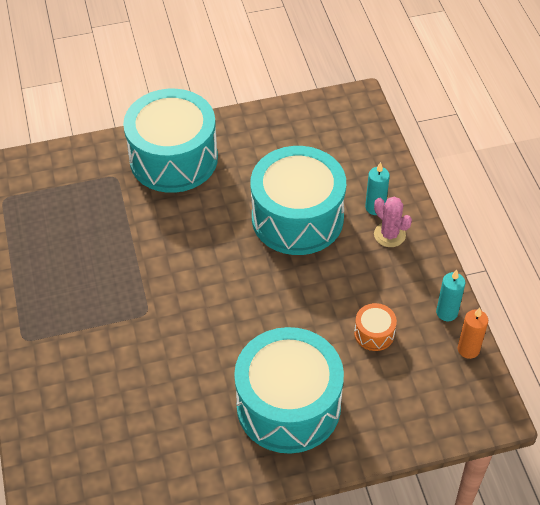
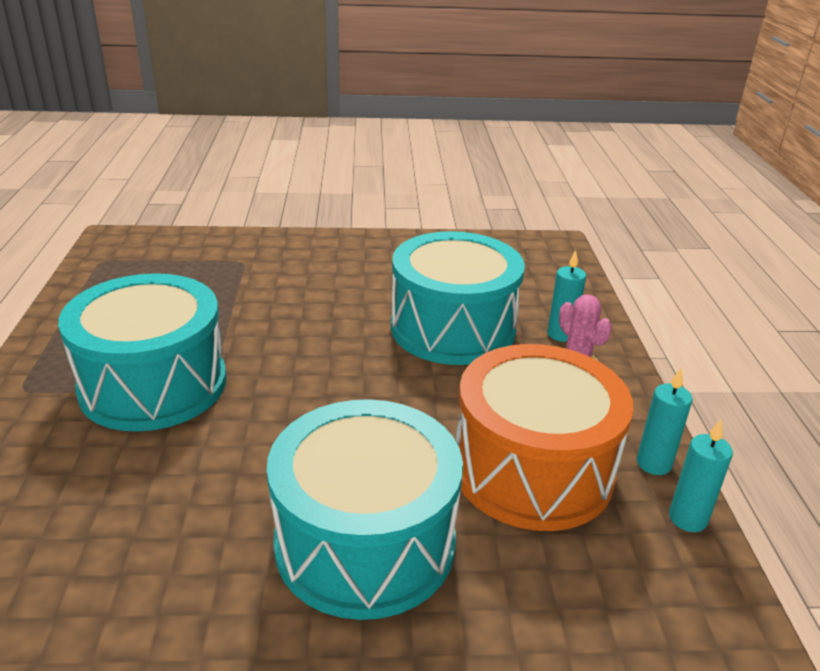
camera: 10 degrees right, 20 degrees down
(173, 158) = (319, 257): turquoise drum -> turquoise drum (153, 384)
(374, 333) = (532, 470): orange drum -> orange drum, size x2.48
(468, 349) = (687, 518): orange candle -> turquoise candle

